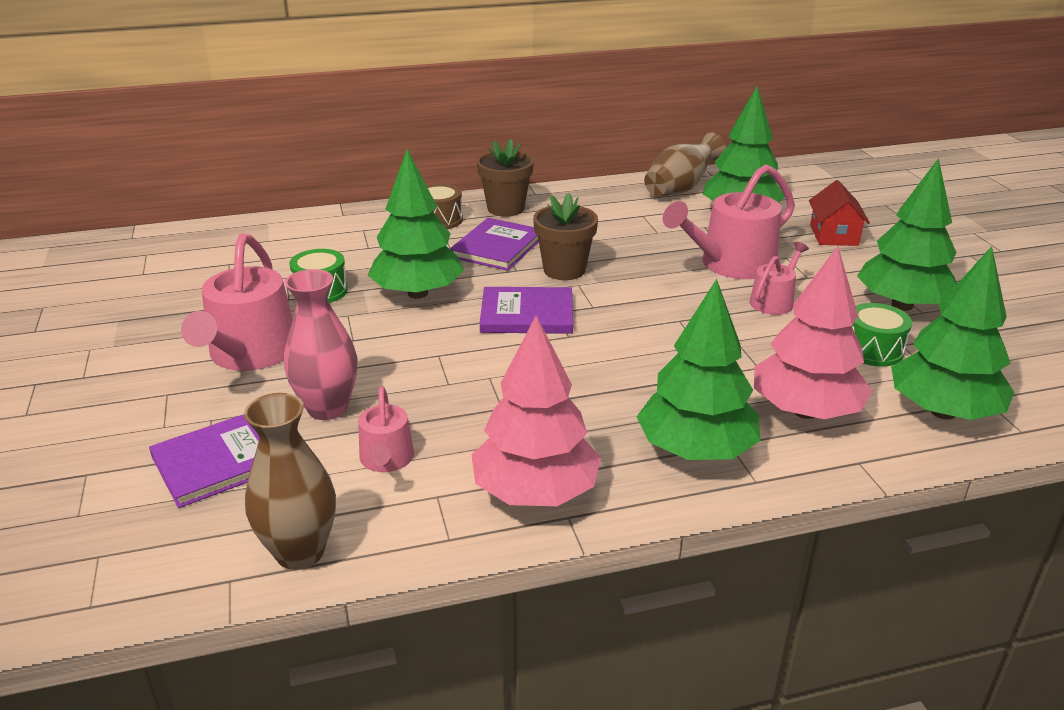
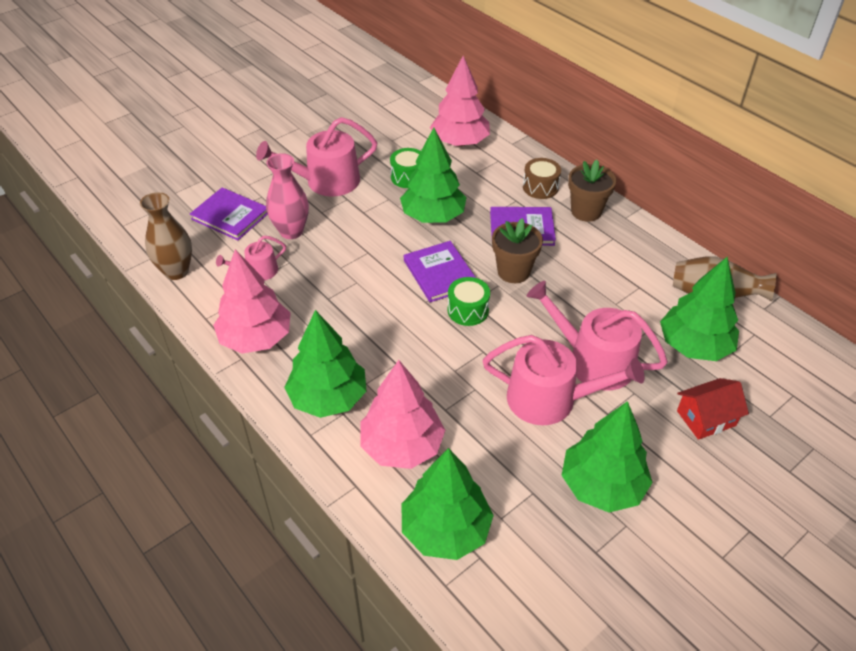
camera: 65 degrees right, 15 degrees up
(298, 242) = (460, 142): none -> pink tree
(774, 301) = (550, 399): pink watering can -> pink watering can, size x1.86
(873, 350) = (512, 474): green drum -> green drum (468, 310)

